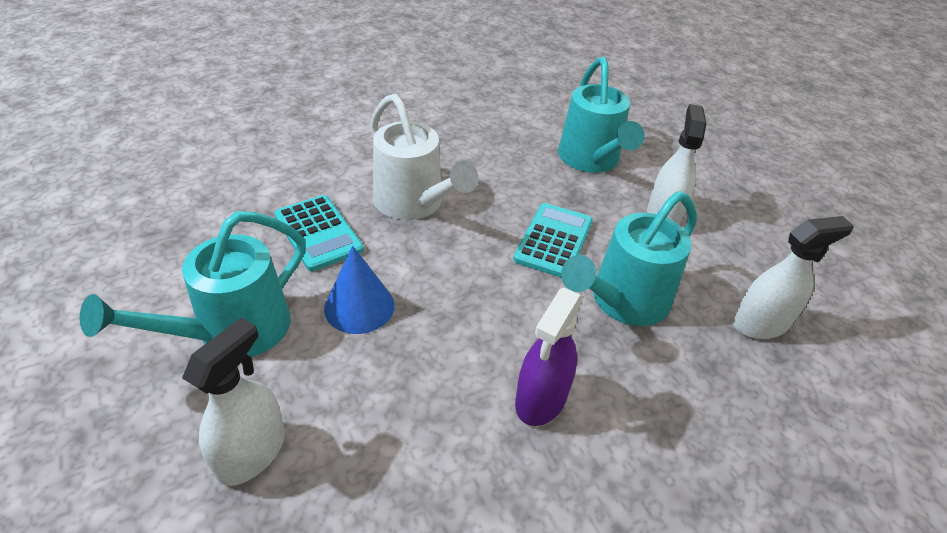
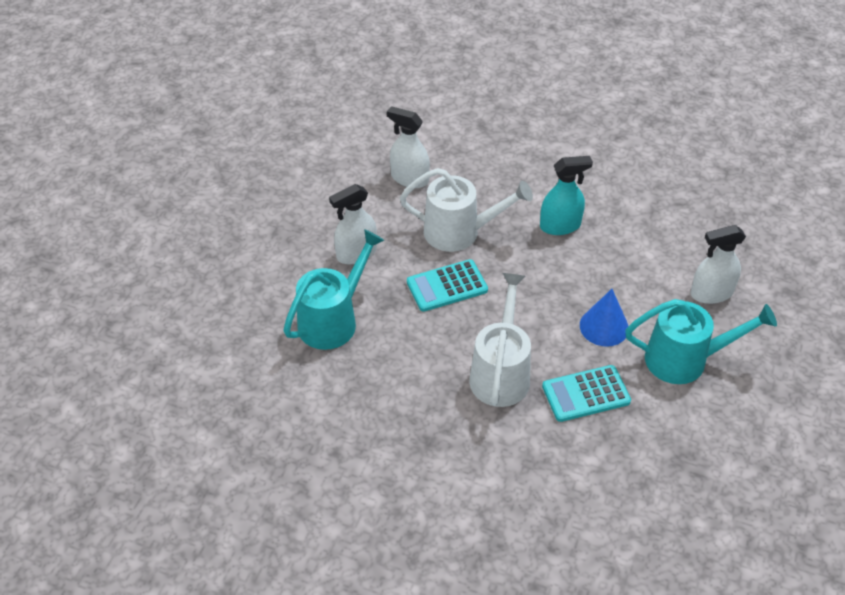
camera: 130 degrees left, 5 degrees up
(318, 233) = (586, 394): turquoise calculator -> turquoise calculator turned 120 degrees counterclockwise
(541, 399) = (560, 226): purple spray bottle -> turquoise spray bottle
(622, 302) = (460, 232): turquoise watering can -> white watering can

